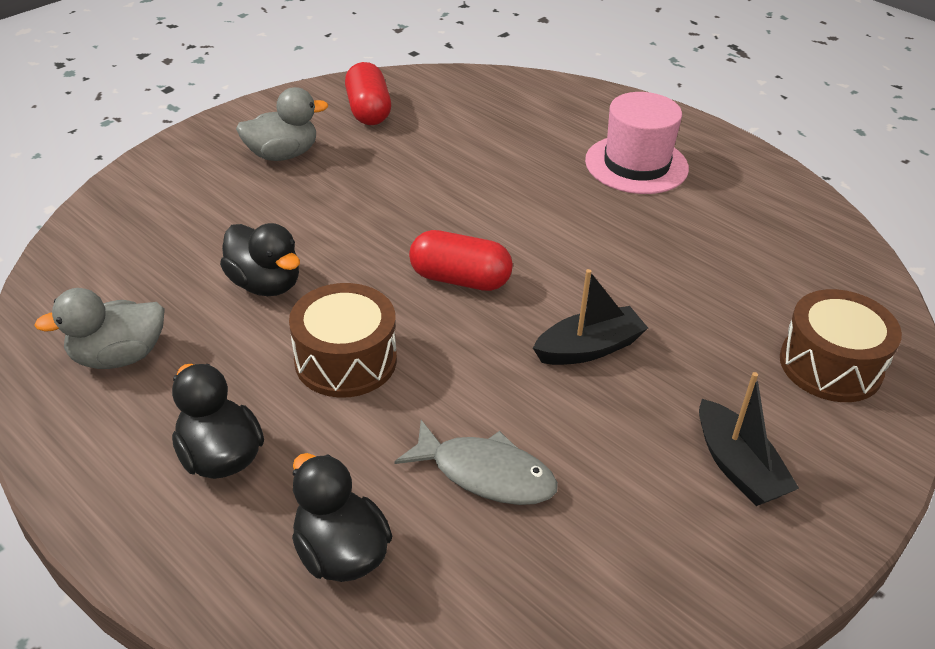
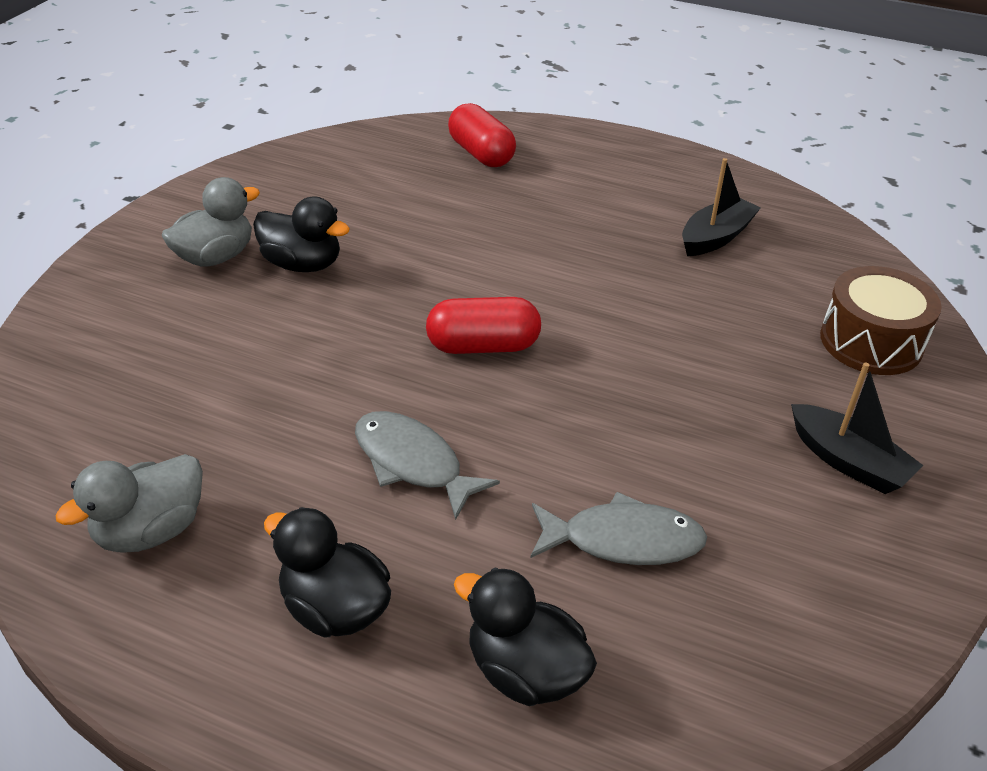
camera: 20 degrees left, 0 degrees up
(265, 284) = (277, 404): black duck -> black duck (303, 264)
(345, 360) = (413, 463): brown drum -> grey fish
(368, 111) = (285, 190): red capsule -> red capsule (481, 154)
(589, 348) = (649, 384): black boat -> black boat (716, 237)
(636, 164) = (589, 189): pink hat -> none

